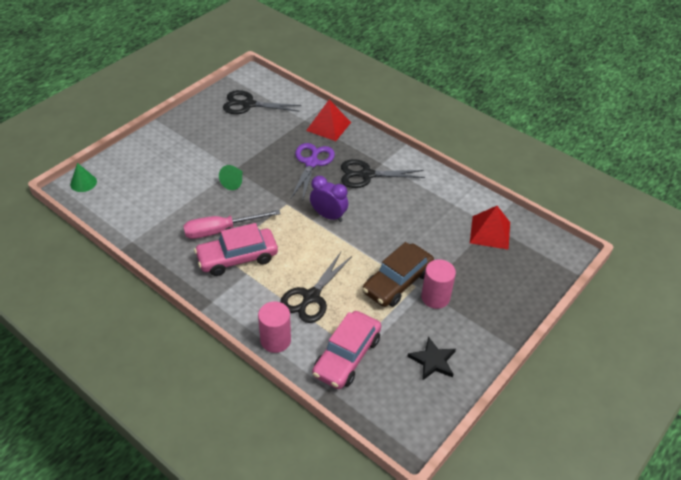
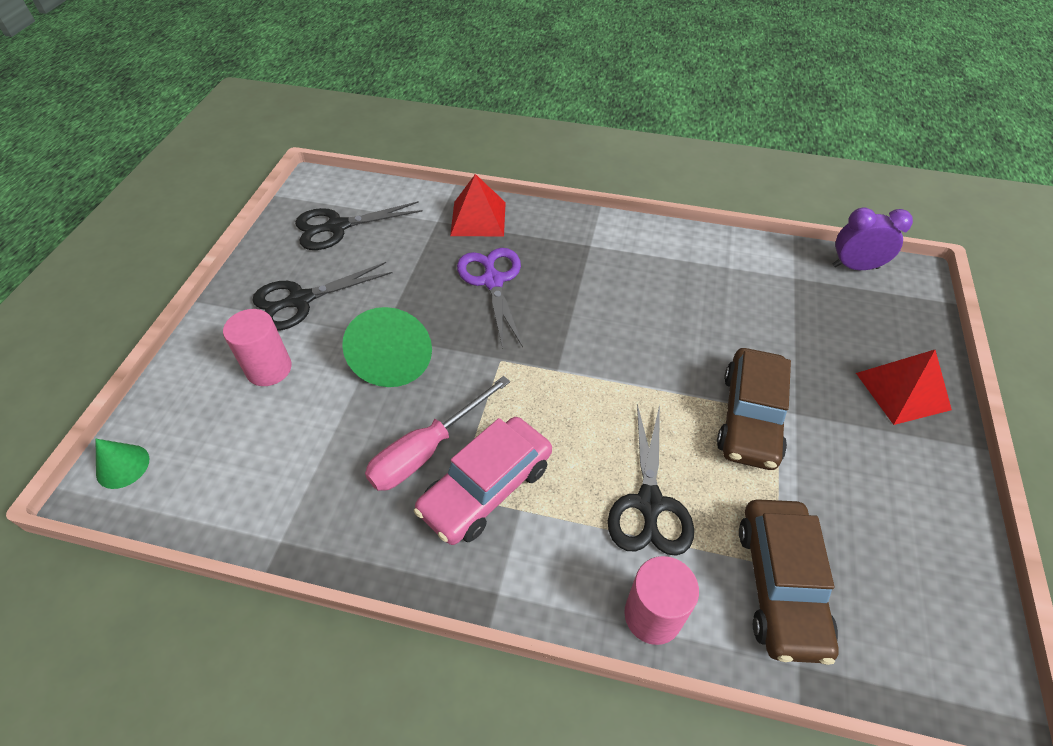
camera: 25 degrees left, 5 degrees up
(233, 182) = (394, 358): green cone -> green cone, size x1.87
(328, 216) = (576, 354): purple clock -> purple clock (855, 267)
(346, 356) = (780, 585): pink car -> brown car
(366, 175) = (583, 269): black scissors -> black scissors (300, 300)
(432, 361) = (900, 526): black star -> none
(435, 297) = (818, 418): pink cylinder -> pink cylinder (269, 369)
(490, 232) = (803, 288): red pyramid -> red pyramid (902, 391)

